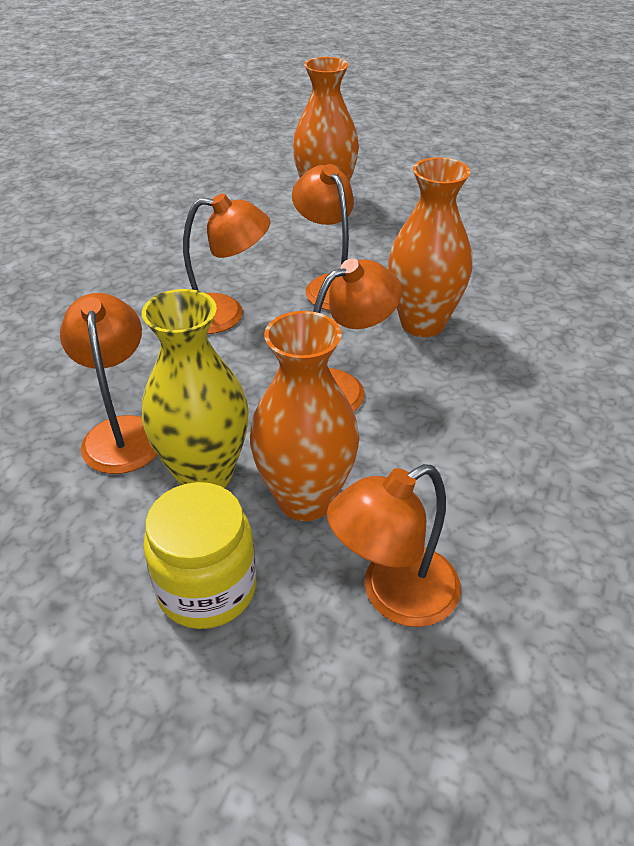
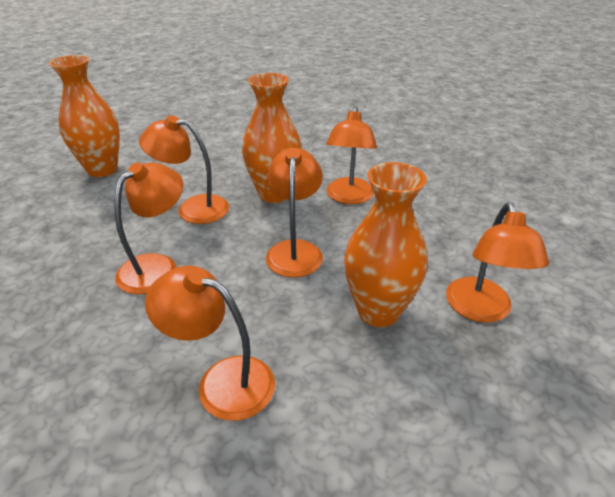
camera: 55 degrees left, 5 degrees down
(205, 475) = (314, 351): yellow vase -> none
(207, 588) = (423, 397): yellow jar -> none
(490, 383) = (349, 197): none -> orange lamp

